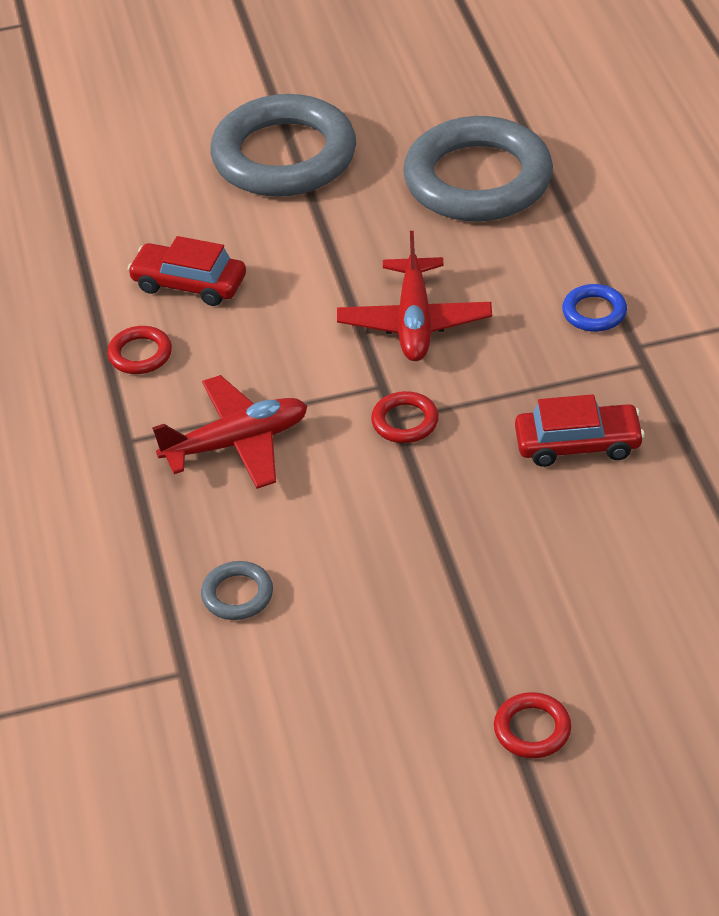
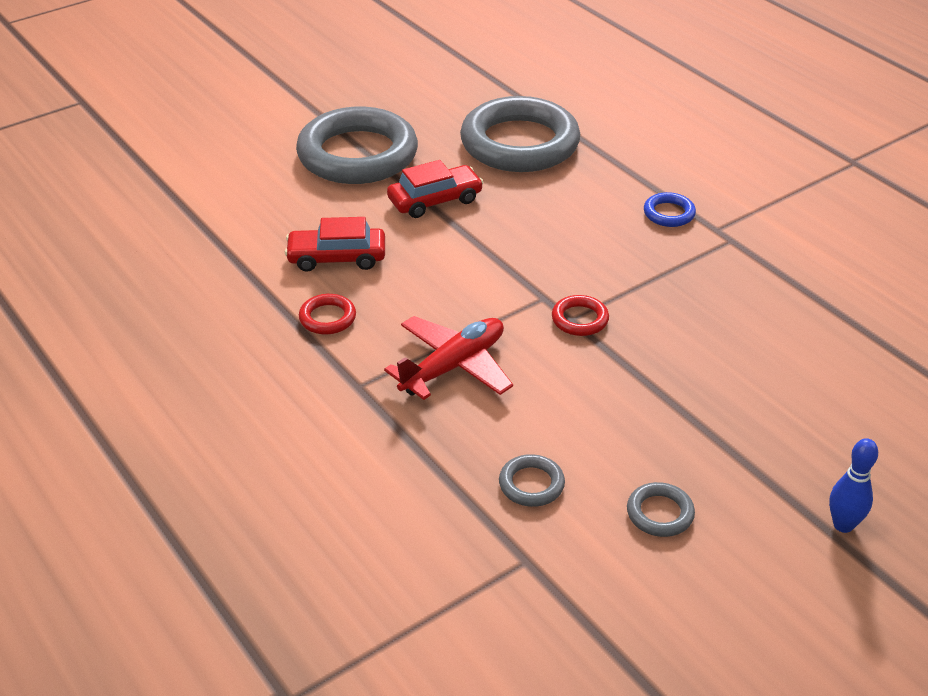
camera: 25 degrees left, 5 degrees down
(347, 662) = (660, 513): none -> grey ring
(414, 322) = (538, 248): red plane -> none
(532, 729) = (843, 525): red ring -> blue bowling pin
(578, 444) = (723, 305): red car -> red car (435, 200)

